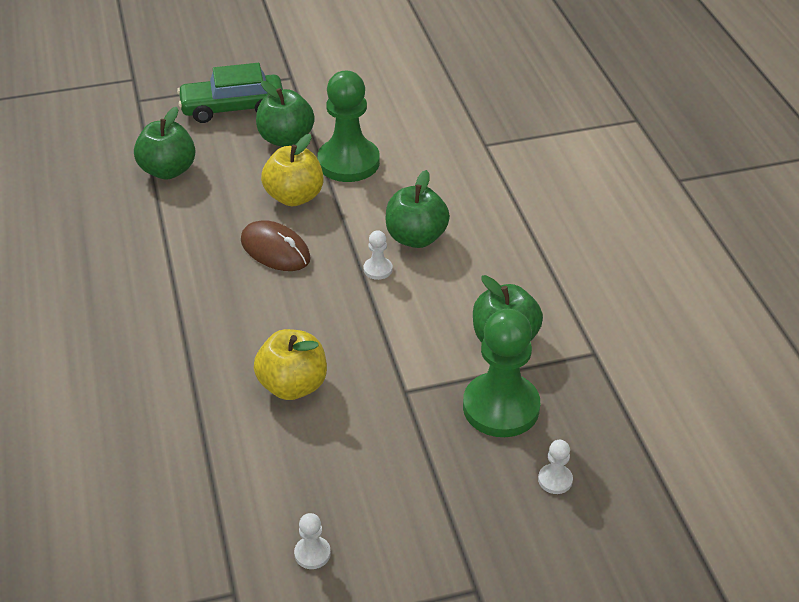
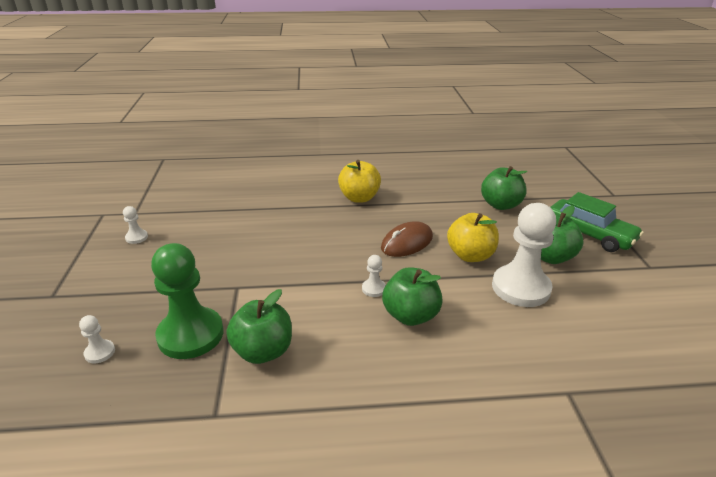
camera: 100 degrees right, 10 degrees down
(232, 108) = (589, 234): green car -> green car turned 135 degrees clockwise
(293, 385) = (269, 240): yellow apple -> yellow apple (359, 198)
(348, 162) = (520, 288): green pawn -> white pawn

